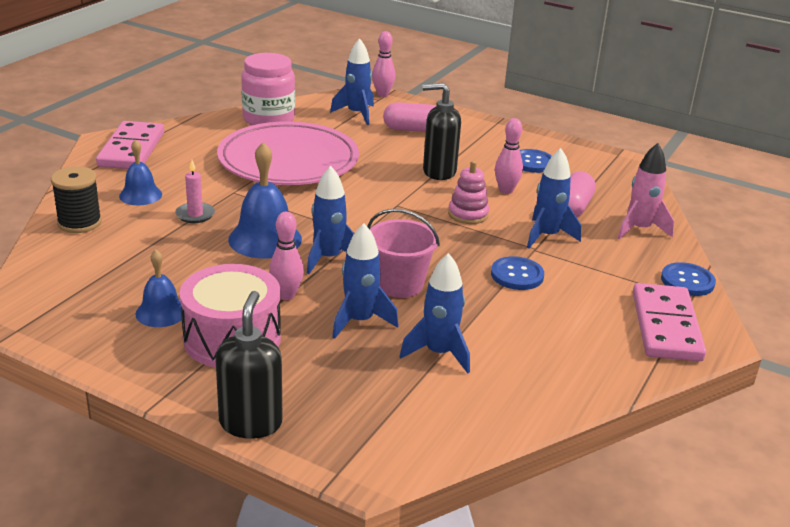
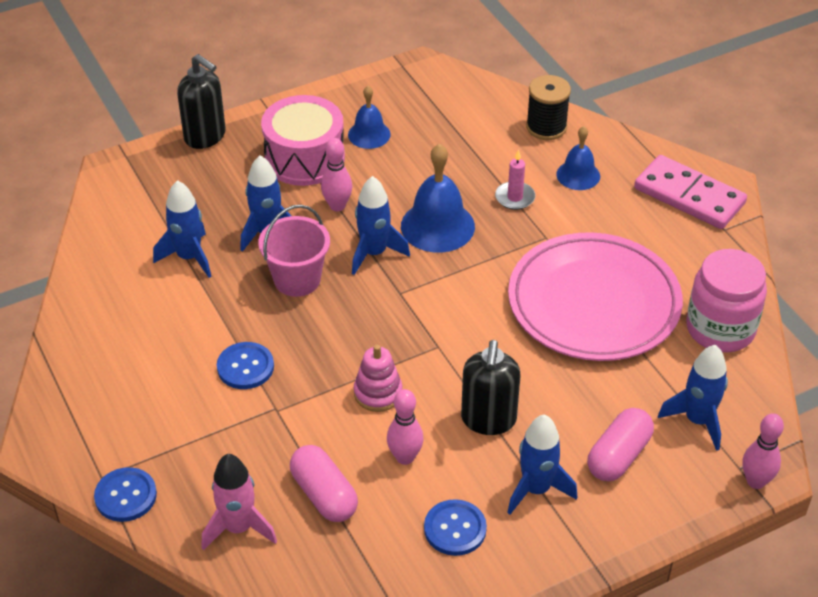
camera: 125 degrees right, 15 degrees up
(438, 172) = (488, 420): black soap dispenser -> black soap dispenser turned 150 degrees clockwise
(547, 236) = (289, 433): blue rocket -> blue rocket (536, 489)
(666, 326) = (86, 424): pink domino -> none

